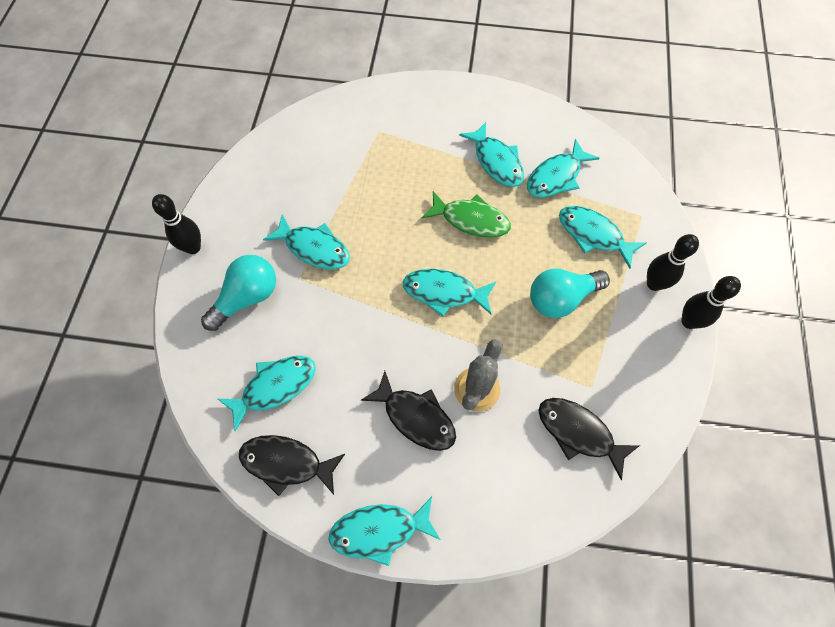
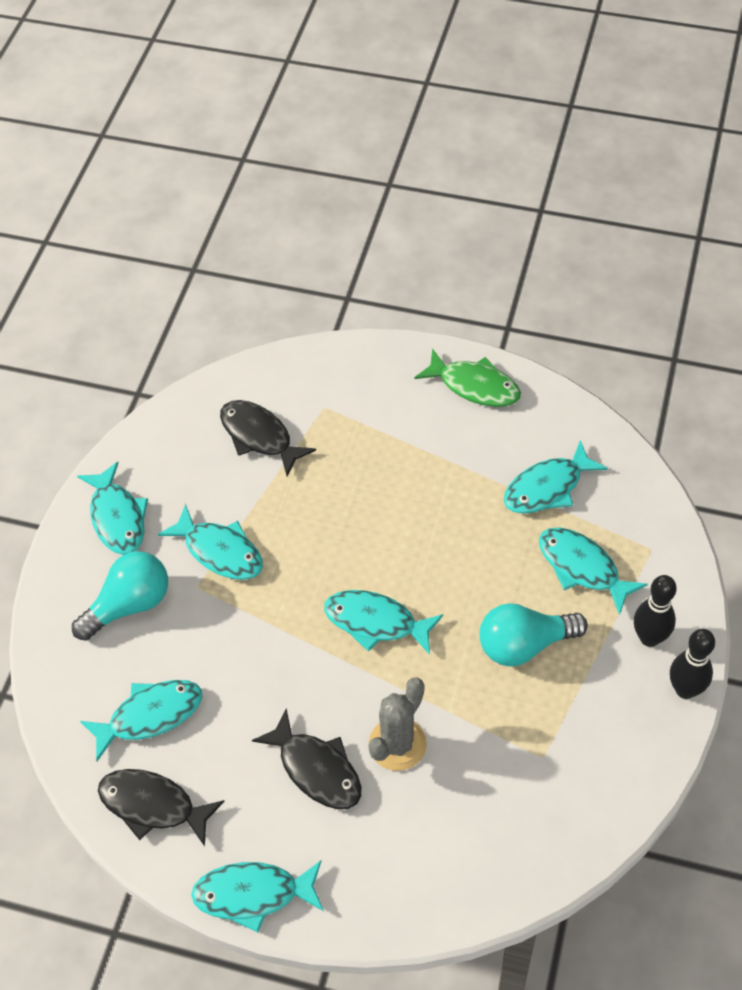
camera: 10 degrees right, 10 degrees down
(193, 247) = (70, 536): black bowling pin -> none
(470, 220) = (425, 534): green fish -> green fish (474, 386)
(496, 161) = (471, 461): turquoise fish -> turquoise fish (117, 517)
(579, 433) = (516, 809): black fish -> black fish (260, 436)

